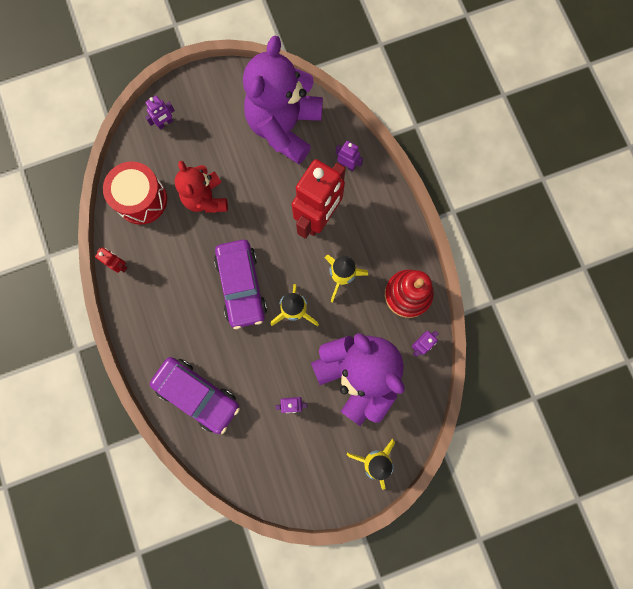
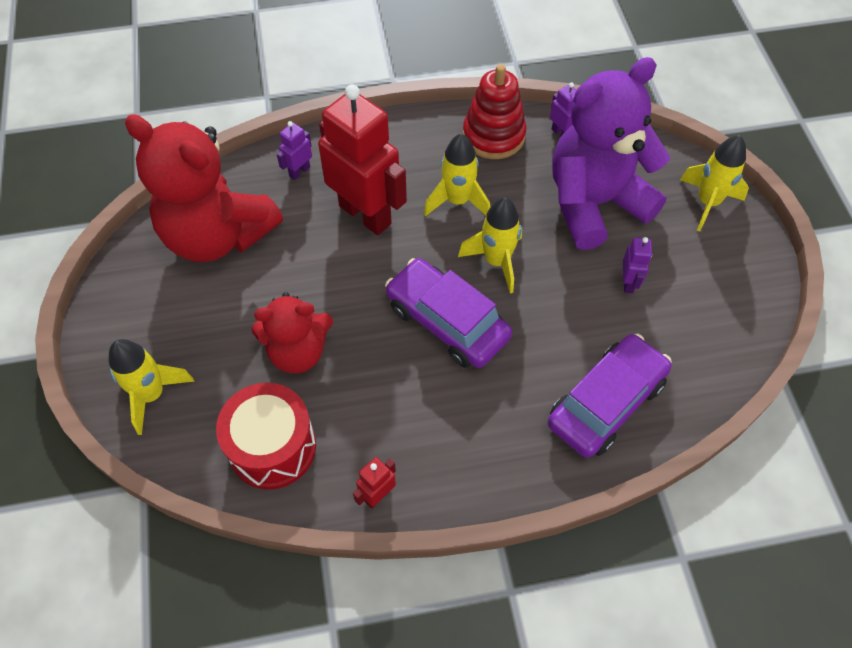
camera: 80 degrees left, 20 degrees down
(165, 123) = (152, 394): purple robot -> yellow rocket
(241, 286) = (447, 322): purple car -> purple car turned 135 degrees counterclockwise
(284, 127) = (218, 235): purple teddy bear -> red teddy bear

